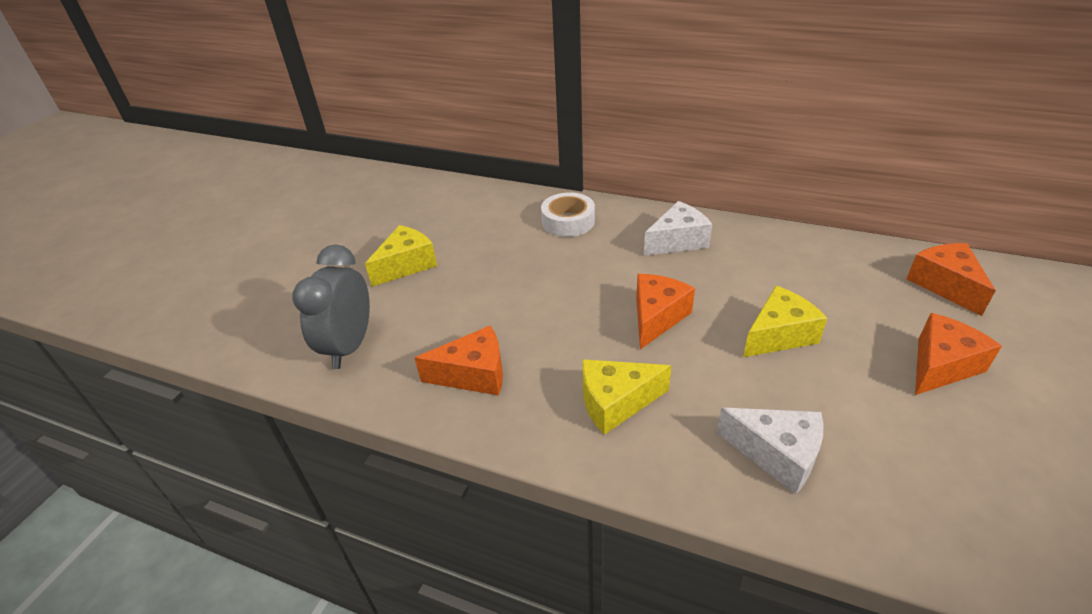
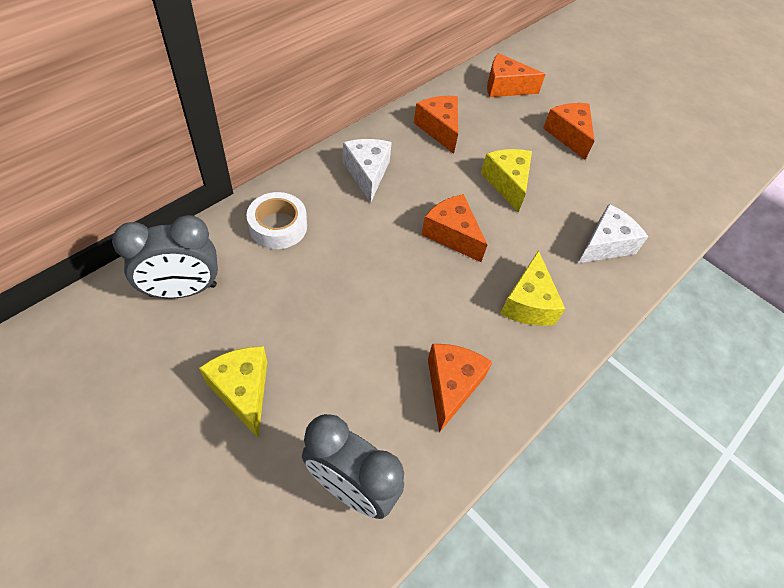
camera: 75 degrees left, 15 degrees up
(474, 208) = (183, 290): none -> grey clock
(797, 261) = (439, 129): none -> orange cheese

